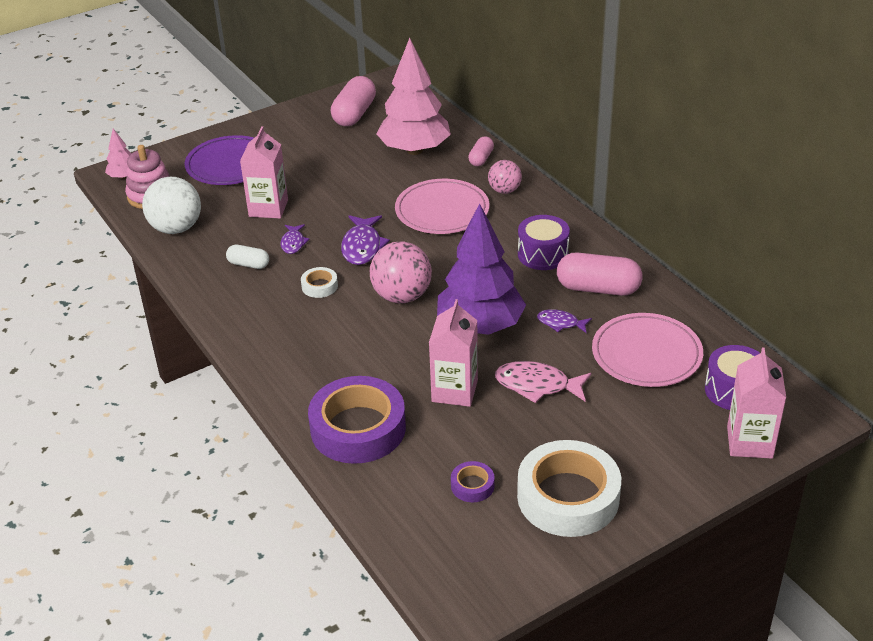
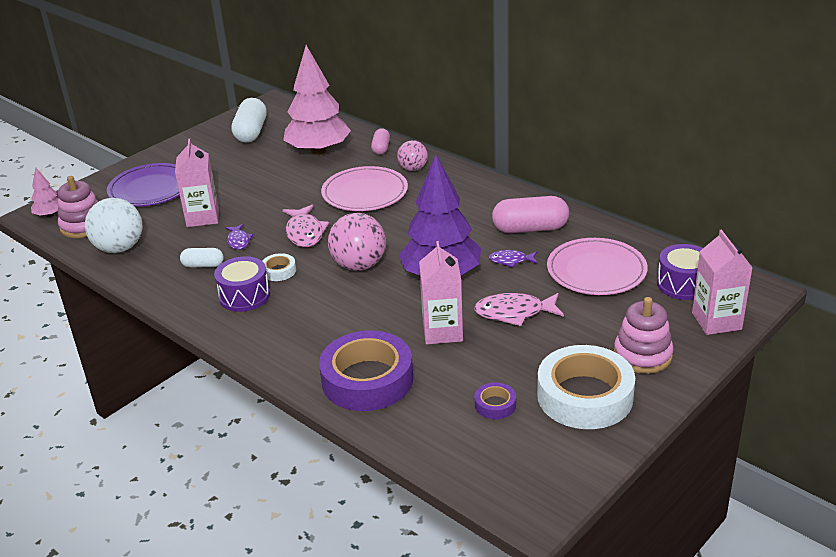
camera: 15 degrees left, 5 degrees down
(354, 114) = (251, 132): pink capsule -> white capsule
(362, 246) = (305, 233): purple fish -> pink fish
(543, 254) = (470, 211): purple drum -> purple drum (244, 296)
(650, 464) = (642, 355): none -> pink stacking toy

